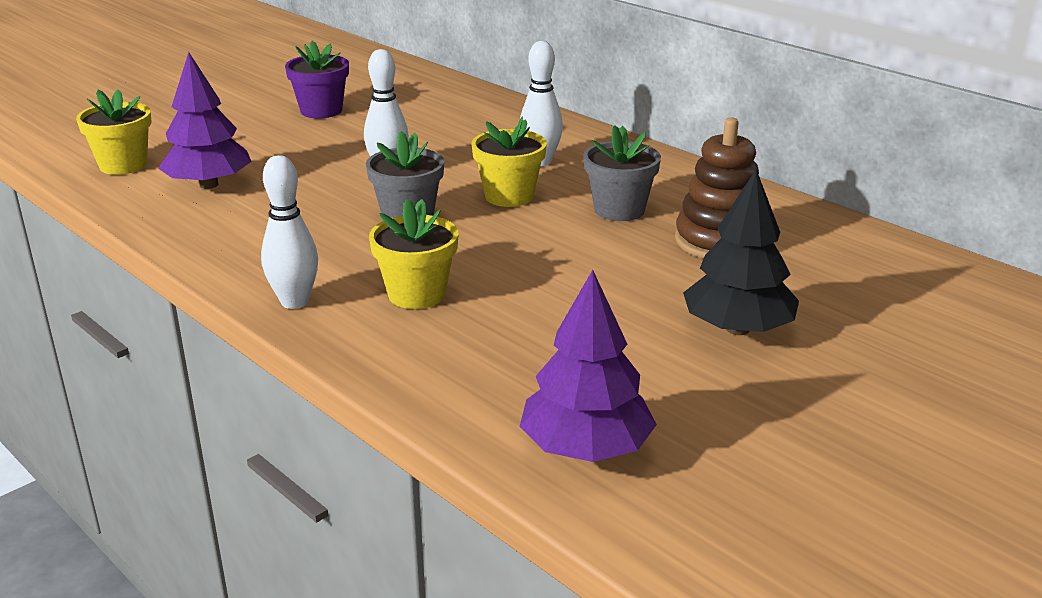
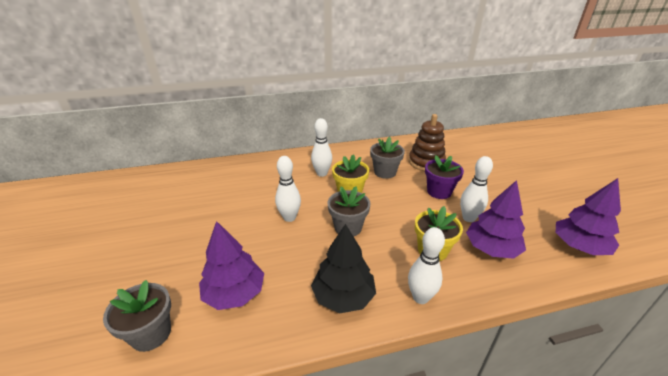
camera: 60 degrees left, 5 degrees up
(123, 165) = (151, 334): yellow flower pot -> grey flower pot
(321, 111) = (181, 216): purple flower pot -> purple flower pot (439, 192)
(475, 348) = (491, 249): none -> purple tree
(554, 314) = (468, 218): none -> white bowling pin
(737, 329) = (495, 183): black tree -> black tree (343, 296)

